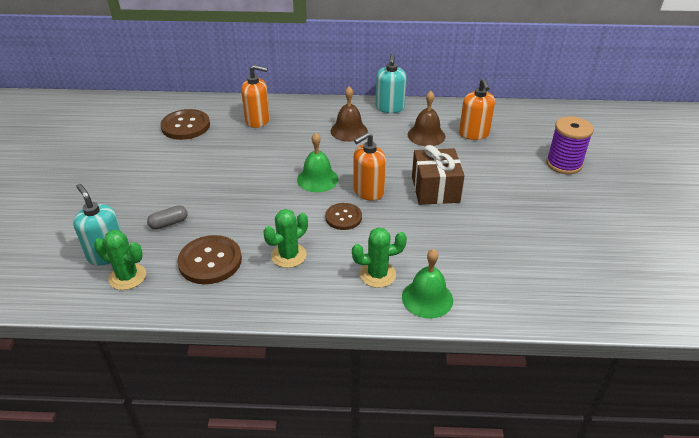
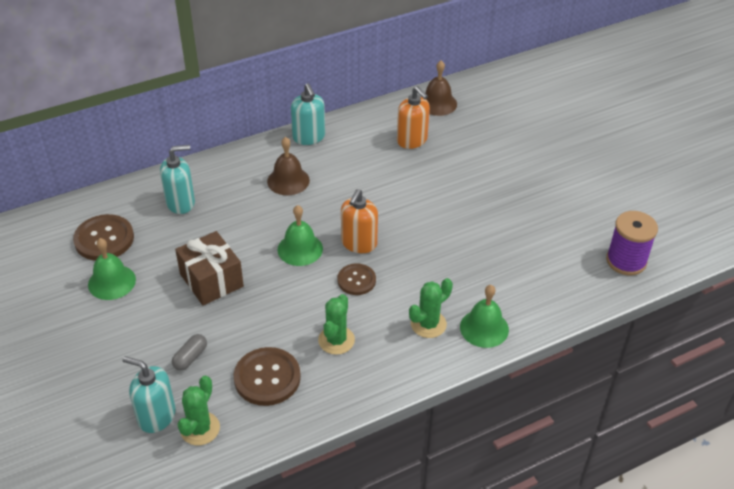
camera: 30 degrees left, 5 degrees up
(127, 277) = (200, 429): green cactus -> green cactus turned 60 degrees counterclockwise
(165, 154) = (112, 282): none -> green bell
(258, 120) = (181, 203): orange soap dispenser -> turquoise soap dispenser
(426, 135) = (368, 158): brown bell -> brown bell (437, 103)
(435, 189) = (418, 217): brown gift -> brown gift (211, 280)
(564, 164) = (511, 146): purple spool -> purple spool (626, 261)

